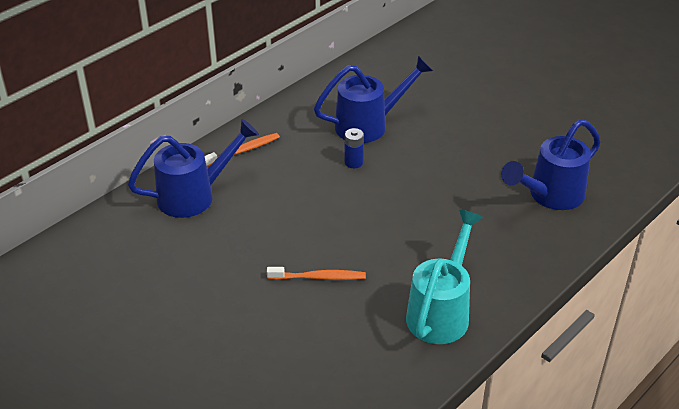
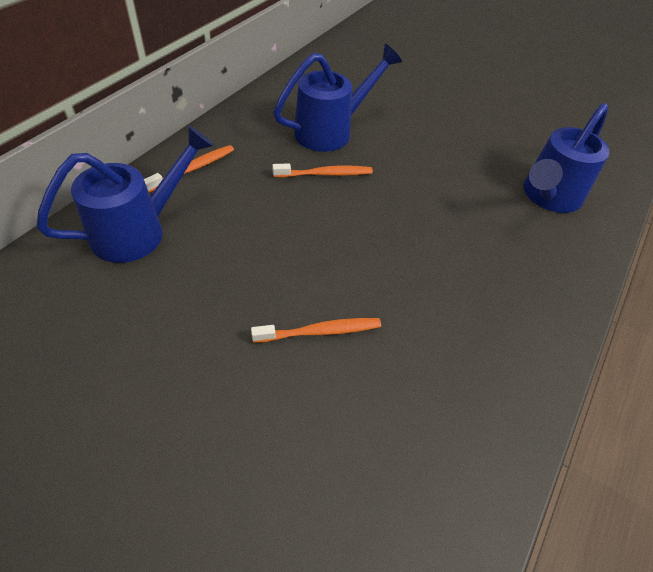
camera: 15 degrees left, 10 degrees up
(353, 162) = (325, 174): blue battery -> orange toothbrush
(441, 311) = (487, 364): turquoise watering can -> none

